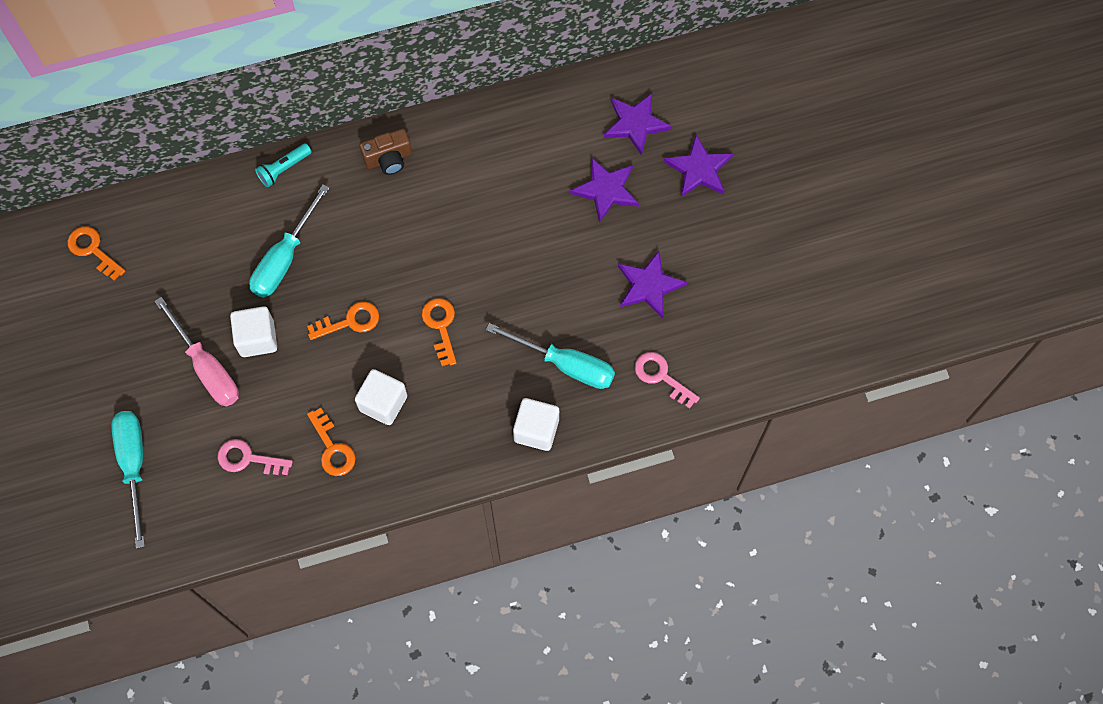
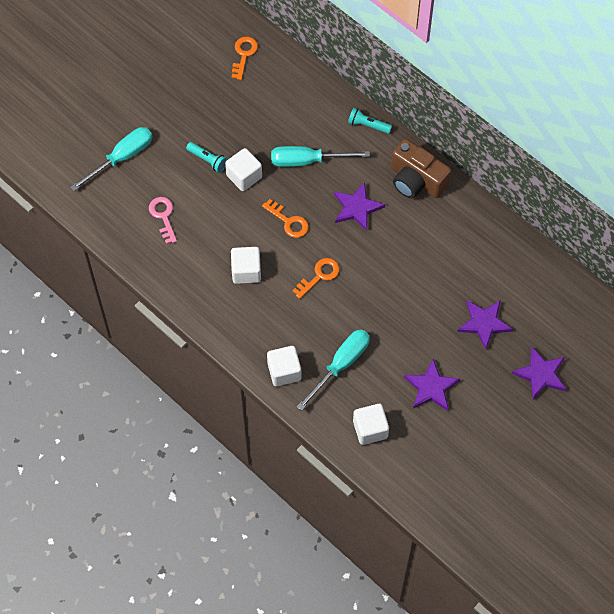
camera: 60 degrees right, 5 degrees down
(207, 367) = (208, 160): pink screwdriver -> turquoise flashlight
(332, 448) = (199, 259): orange key -> none
(388, 159) = (416, 180): brown camera -> brown camera, size x1.61
(565, 364) = (341, 365): turquoise screwdriver -> turquoise screwdriver turned 135 degrees counterclockwise
(635, 124) = (547, 315): purple star -> purple star (357, 208)
(661, 377) = (370, 429): pink key -> white cube

